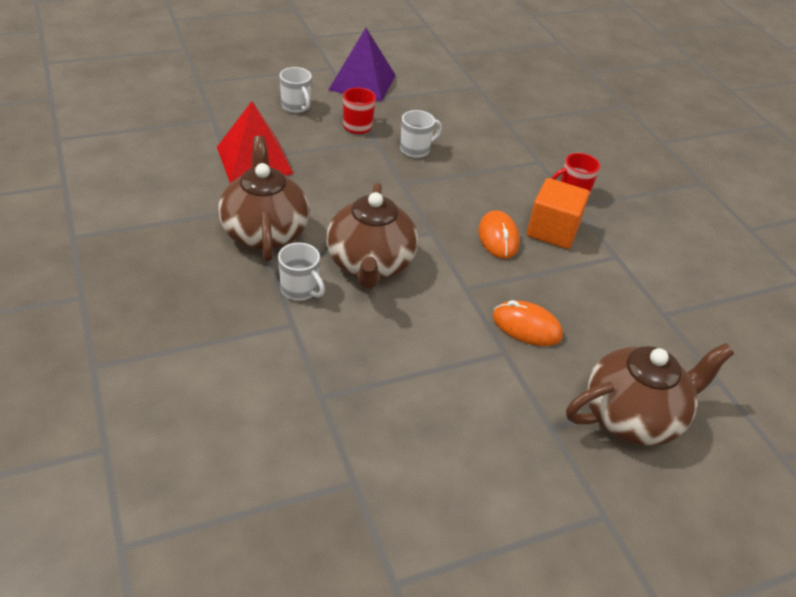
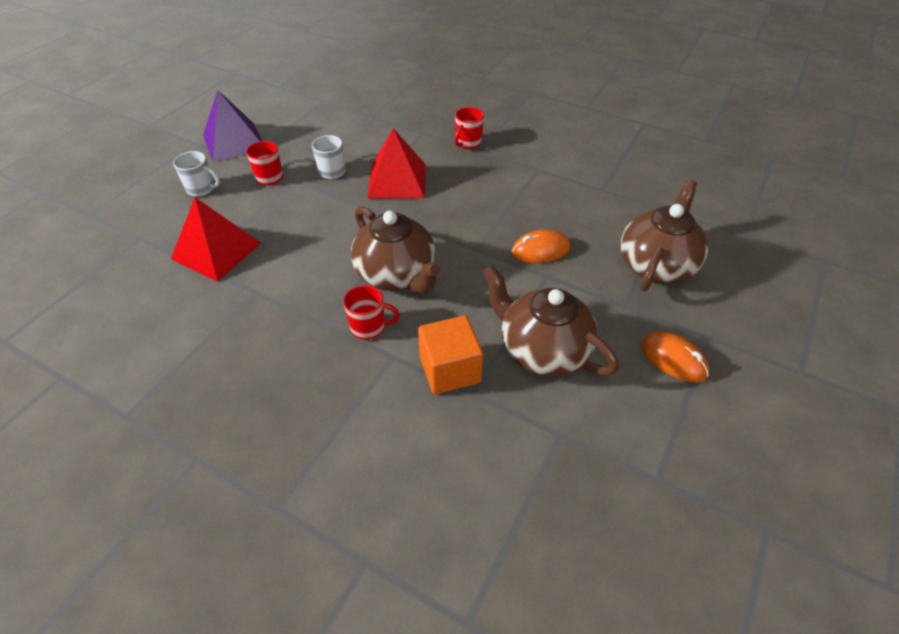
camera: 35 degrees left, 5 degrees up
(264, 232) = (292, 302): brown teapot -> brown teapot (542, 350)
(300, 290) = (369, 327): white mug -> red mug
(463, 189) = (397, 181): none -> red pyramid
(498, 238) = (457, 201): orange mouse -> orange mouse (673, 359)
(552, 231) = (484, 175): orange cube -> orange cube (450, 370)

